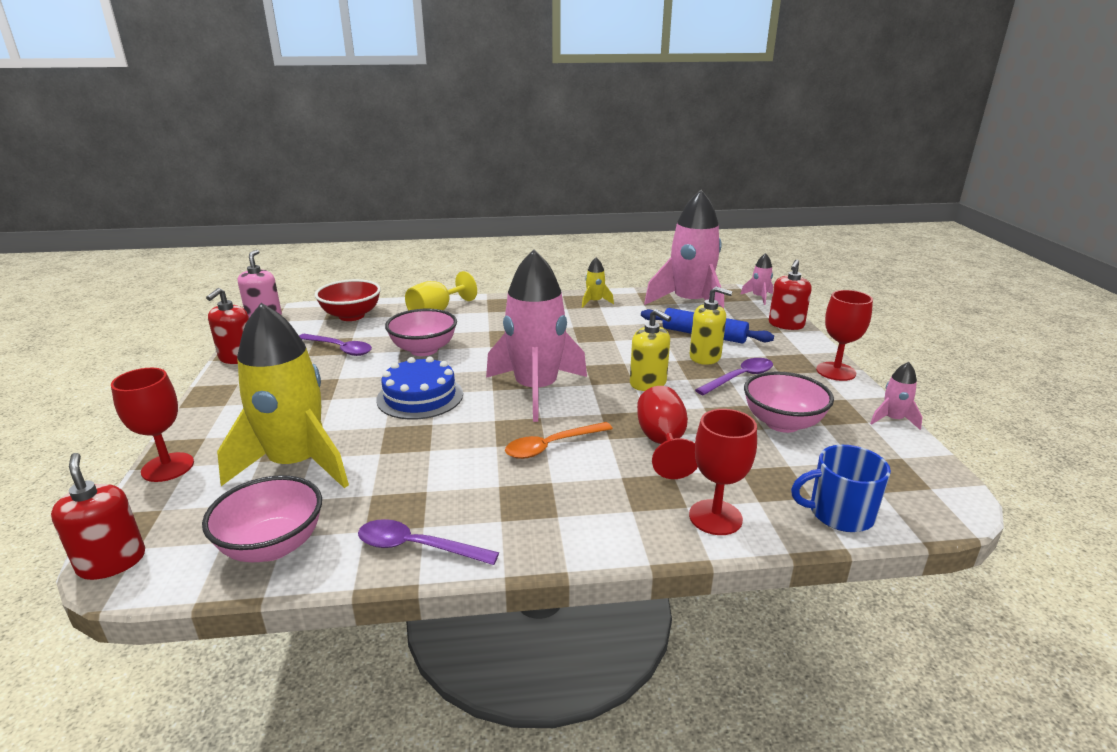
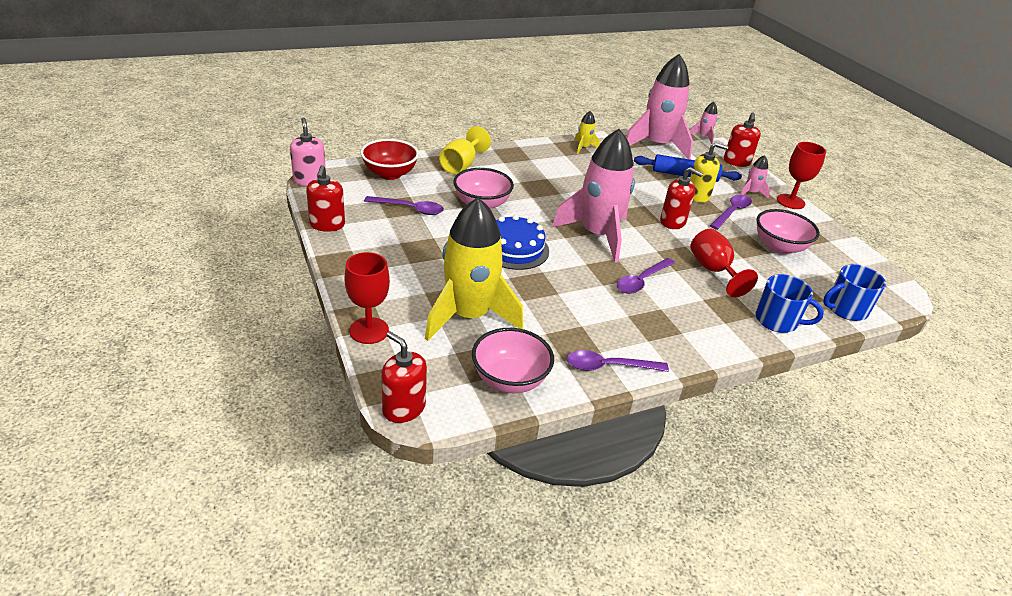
camera: 20 degrees left, 10 degrees up
(552, 446) = (641, 281): orange spoon -> purple spoon
(648, 383) = (672, 222): yellow soap dispenser -> red soap dispenser
(715, 517) = (777, 321): red goblet -> blue mug
(892, 419) = (843, 238): pink rocket -> pink rocket (751, 193)

